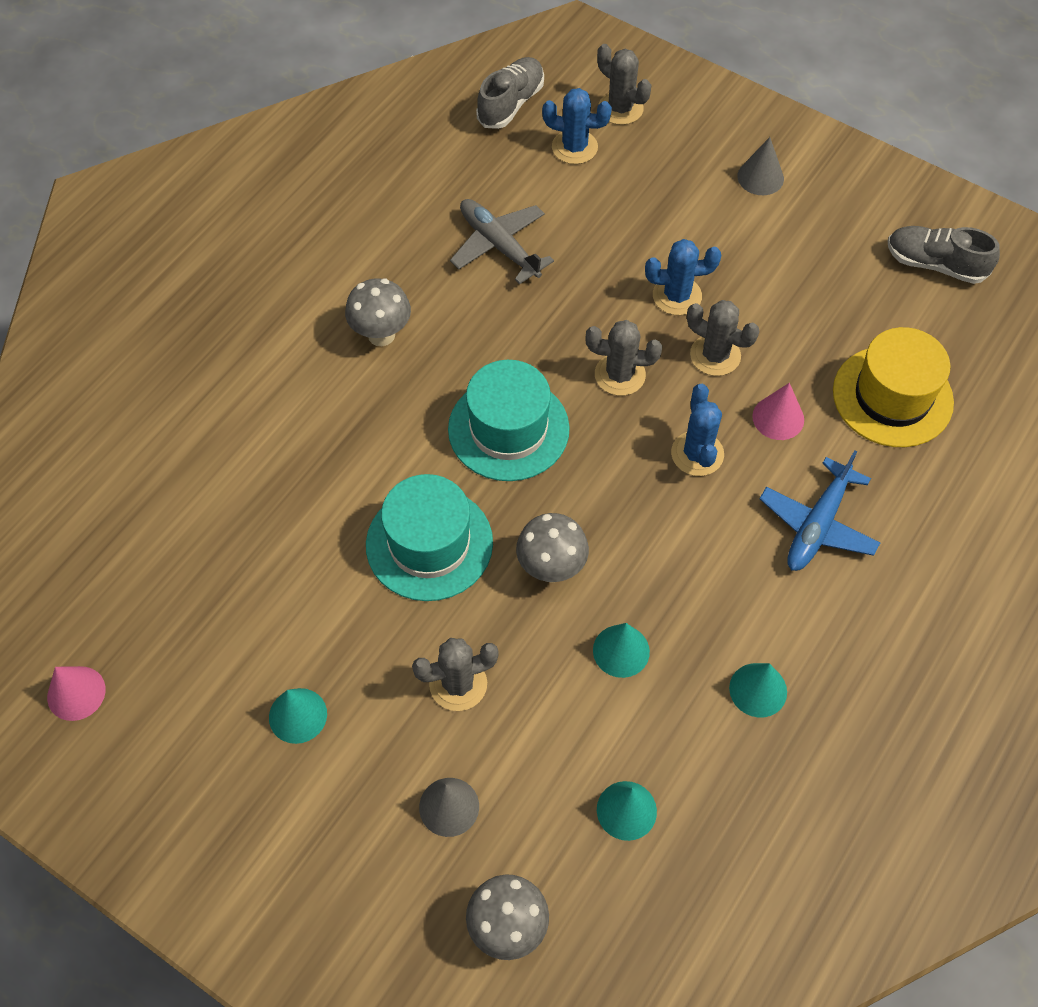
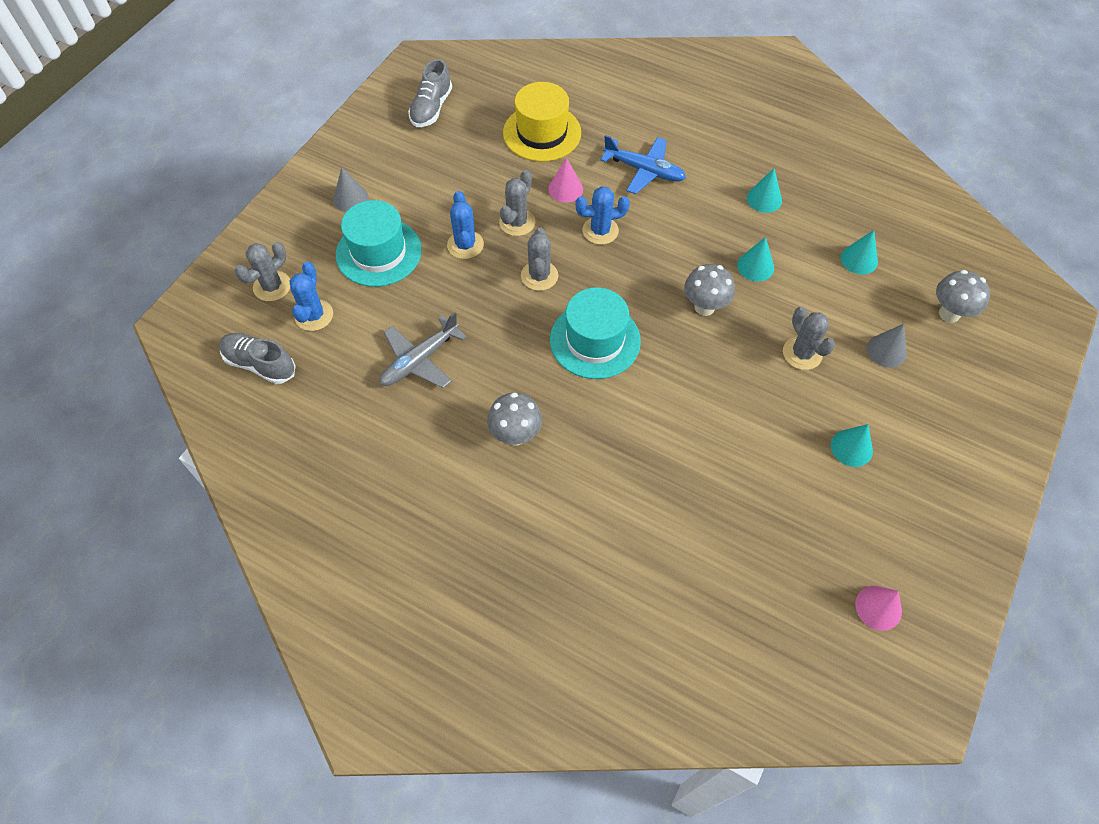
camera: 95 degrees left, 0 degrees up
(429, 543) = (700, 381): turquoise hat -> turquoise hat (378, 252)

